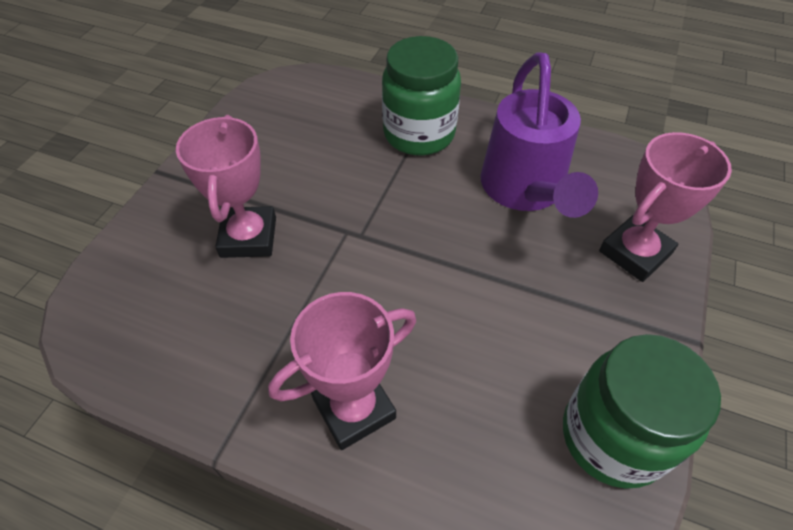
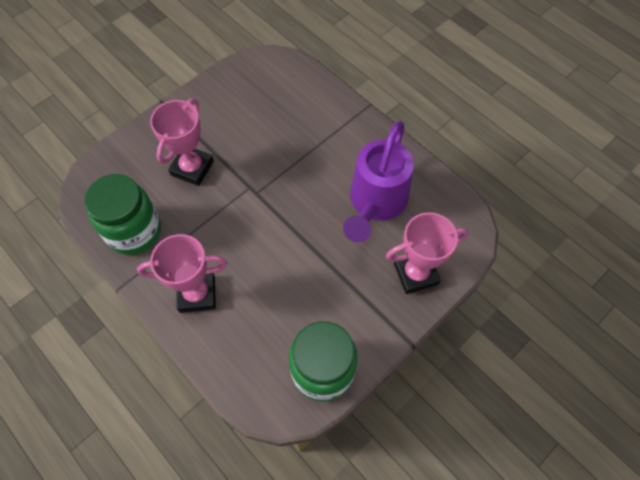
camera: 25 degrees right, 10 degrees up
(419, 134) = (333, 134): green jar -> green jar (134, 231)

